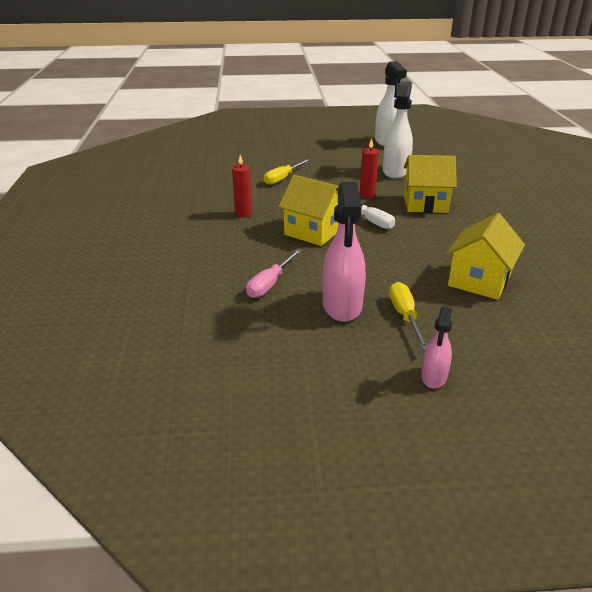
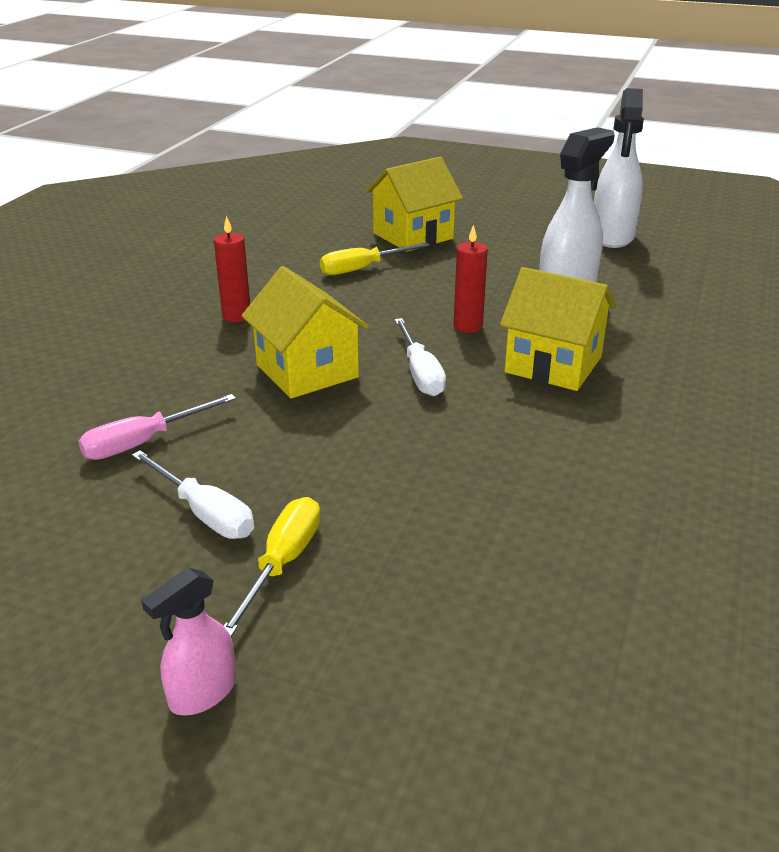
camera: 25 degrees right, 0 degrees up
(342, 306) = (204, 513): pink spray bottle -> white screwdriver
(479, 281) = (487, 537): yellow house -> yellow house (413, 236)

